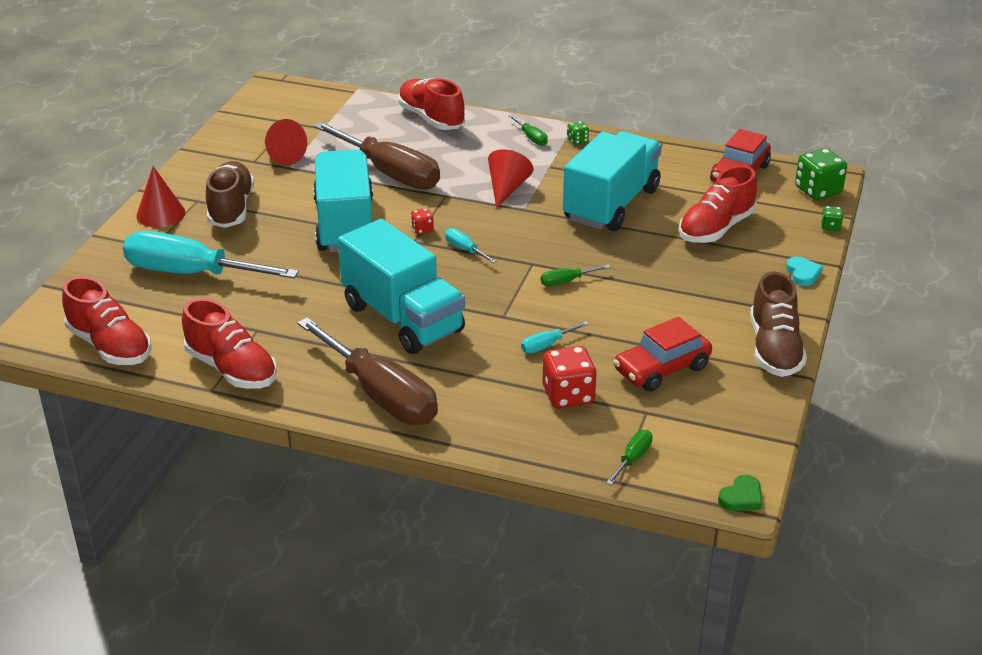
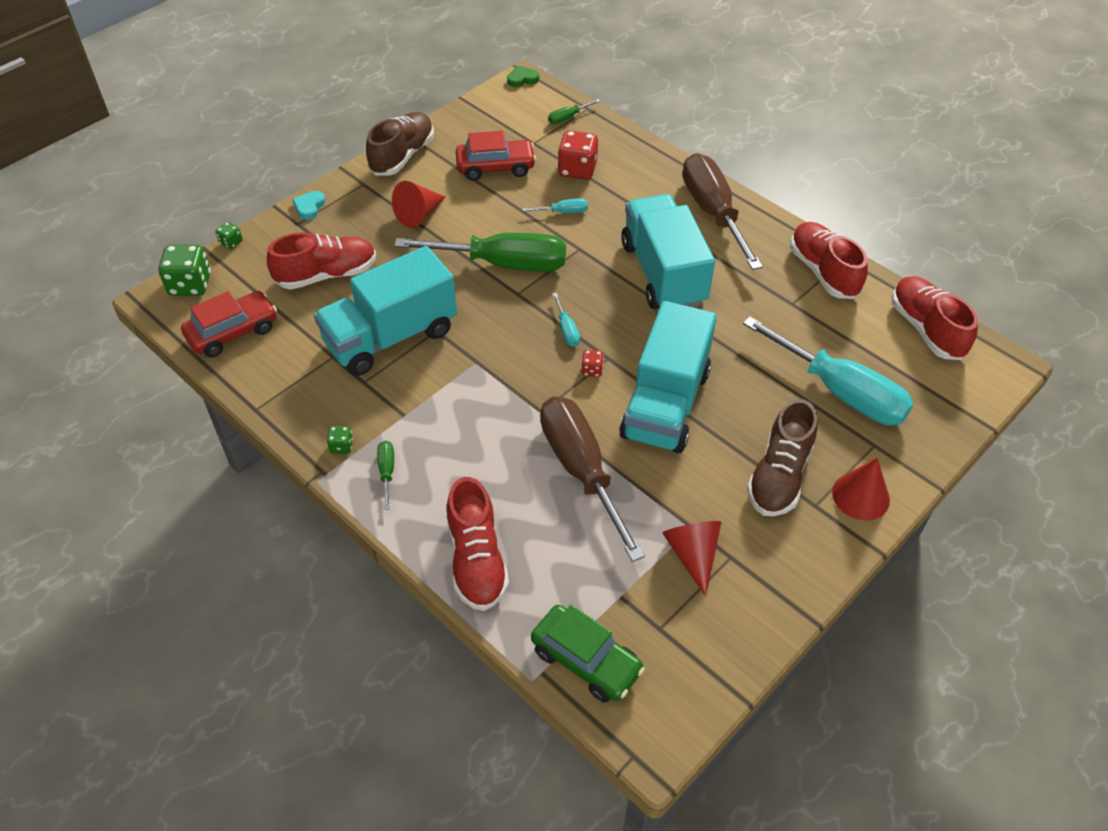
camera: 155 degrees left, 15 degrees up
(330, 101) = (586, 660): none -> green car
(507, 188) = (473, 397): red cone -> red cone (419, 214)
(566, 281) = (503, 264): green screwdriver -> green screwdriver, size x2.50

